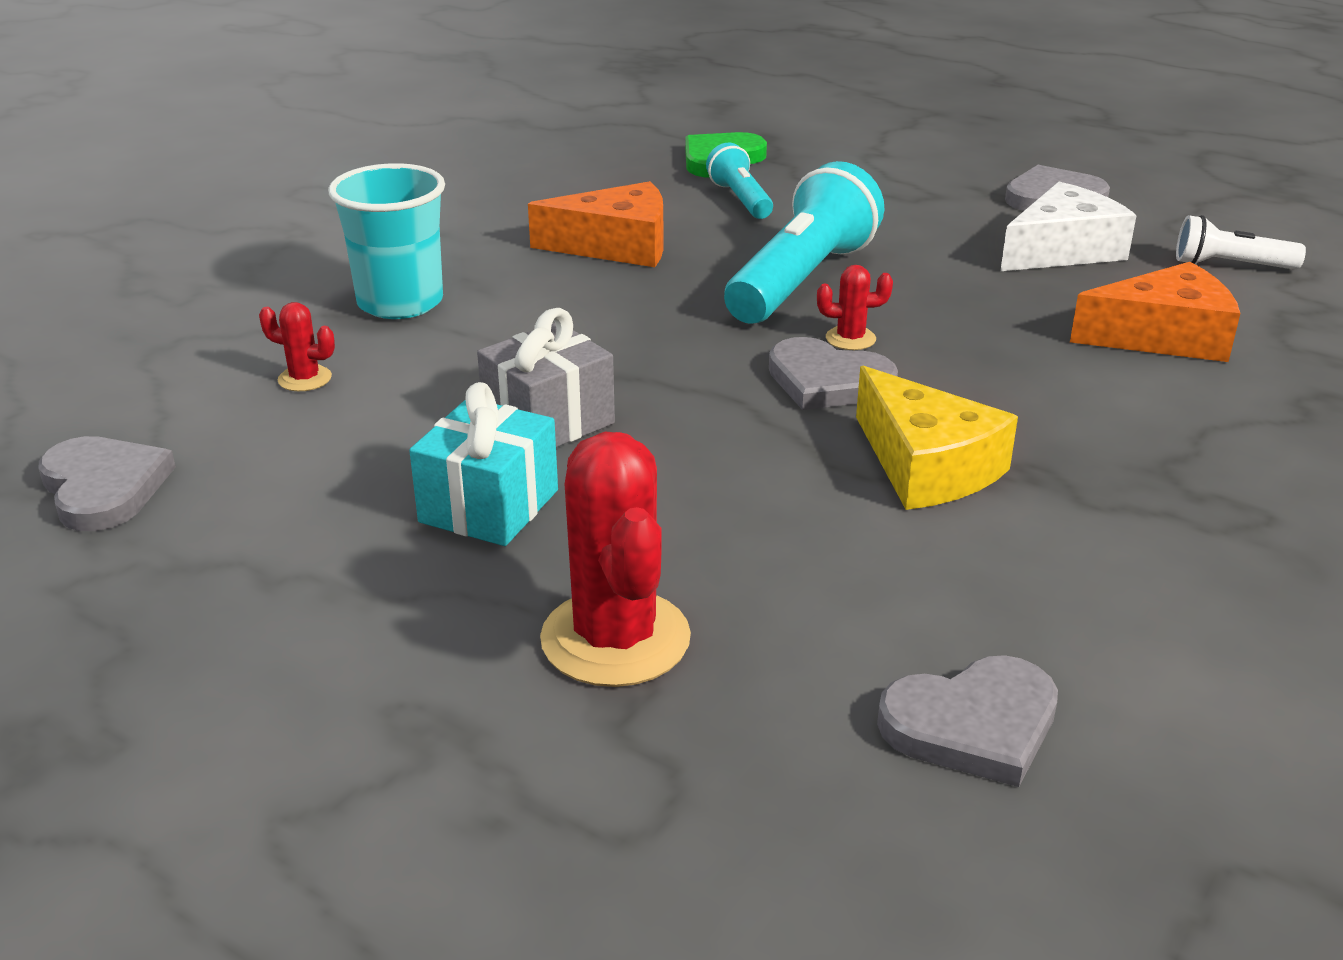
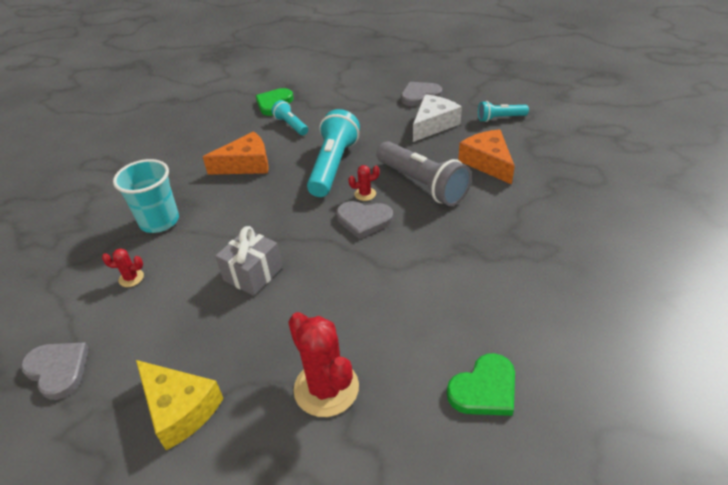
camera: 15 degrees left, 10 degrees up
(489, 506) = (244, 330): turquoise gift -> none
(926, 466) = (420, 256): yellow cheese -> yellow cheese (180, 409)
(972, 725) = (484, 389): grey heart -> green heart
(990, 346) = (422, 184): none -> grey flashlight
(1163, 336) = (487, 162): orange cheese -> orange cheese turned 90 degrees counterclockwise
(1230, 266) = (500, 118): white flashlight -> turquoise flashlight

